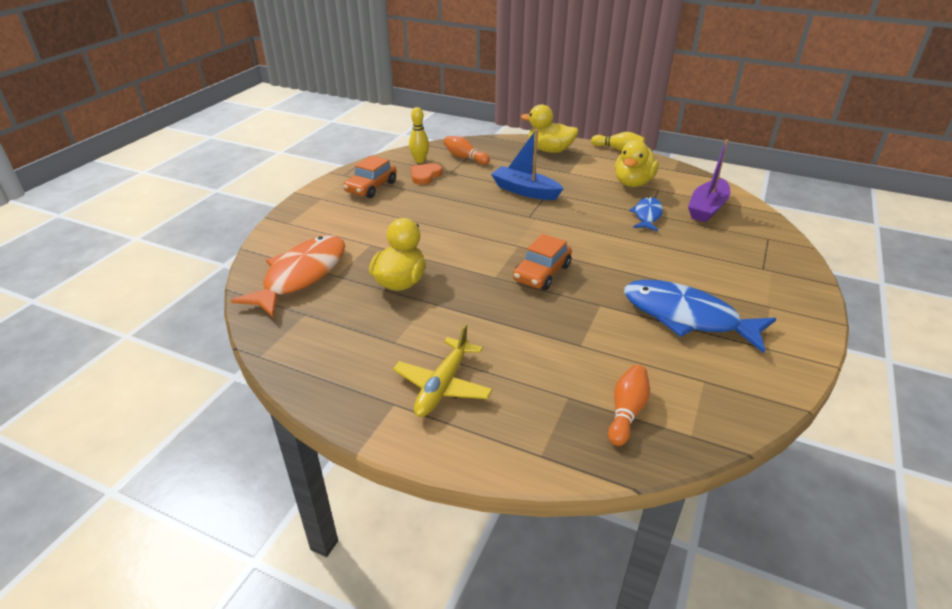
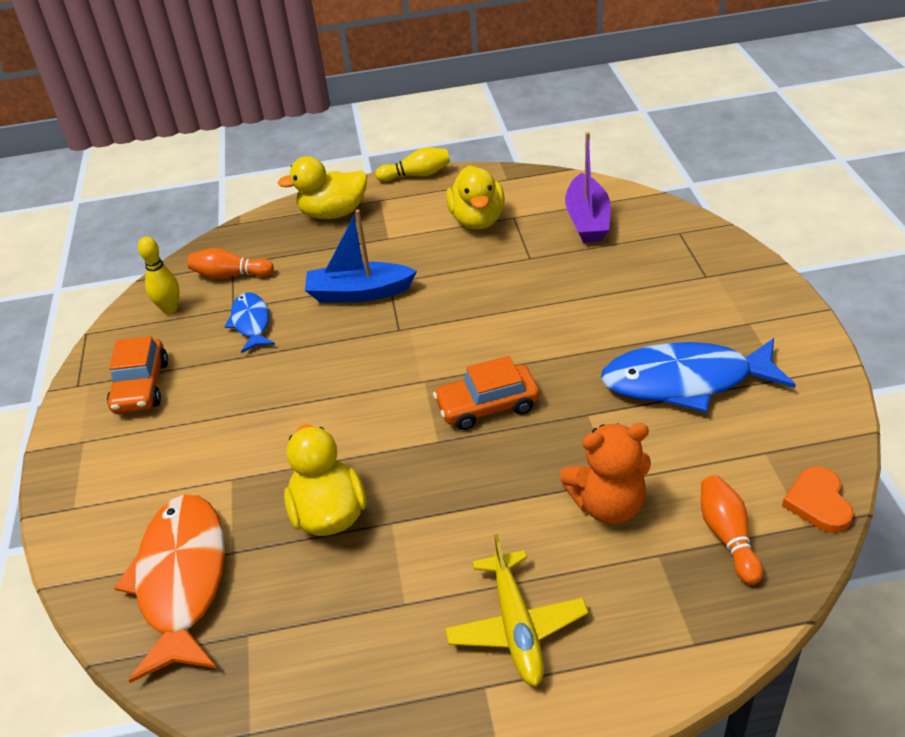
camera: 30 degrees left, 5 degrees up
(425, 176) = (202, 330): orange heart -> orange heart (818, 502)
(542, 273) = (487, 406): orange car -> orange car turned 75 degrees clockwise
(563, 355) = (608, 505): none -> orange teddy bear
(647, 215) = (533, 261): blue fish -> blue fish (251, 323)

